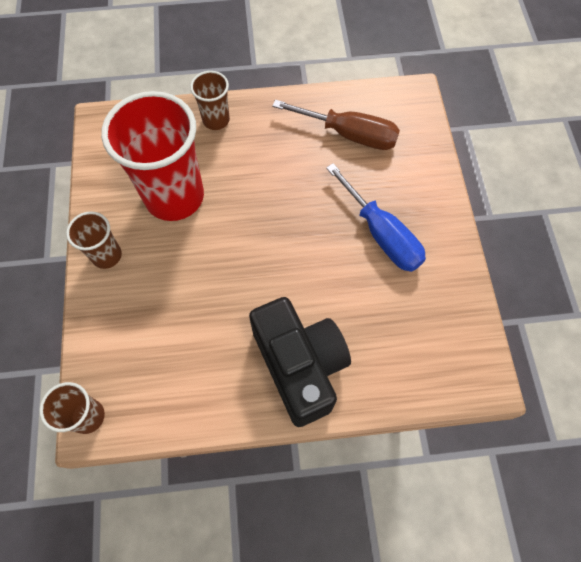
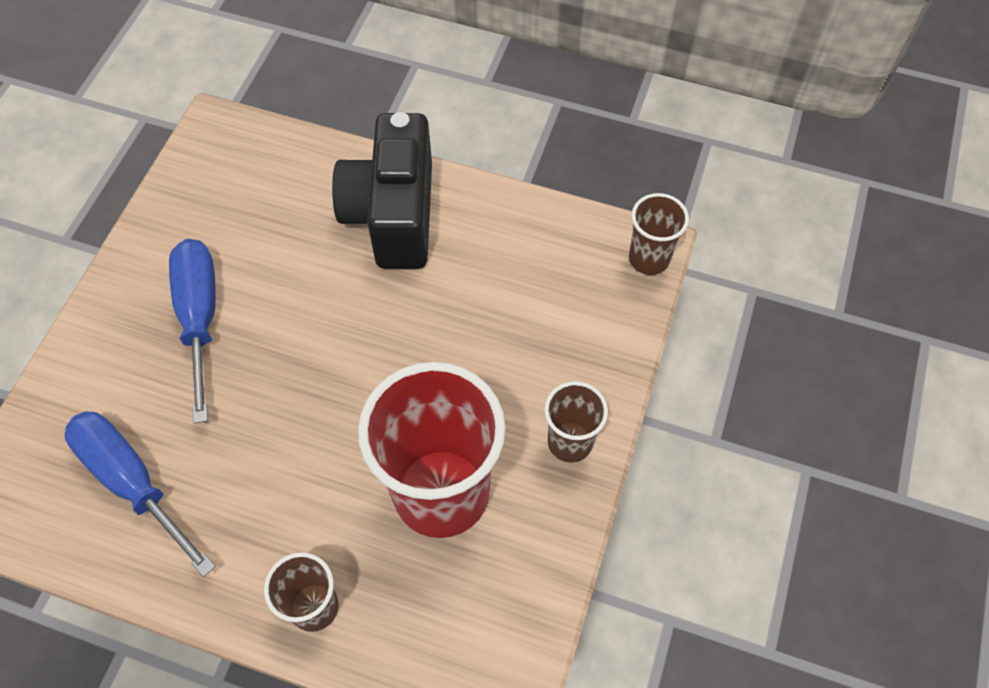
camera: 155 degrees left, 5 degrees down
(349, 134) = (132, 482): brown screwdriver -> blue screwdriver

